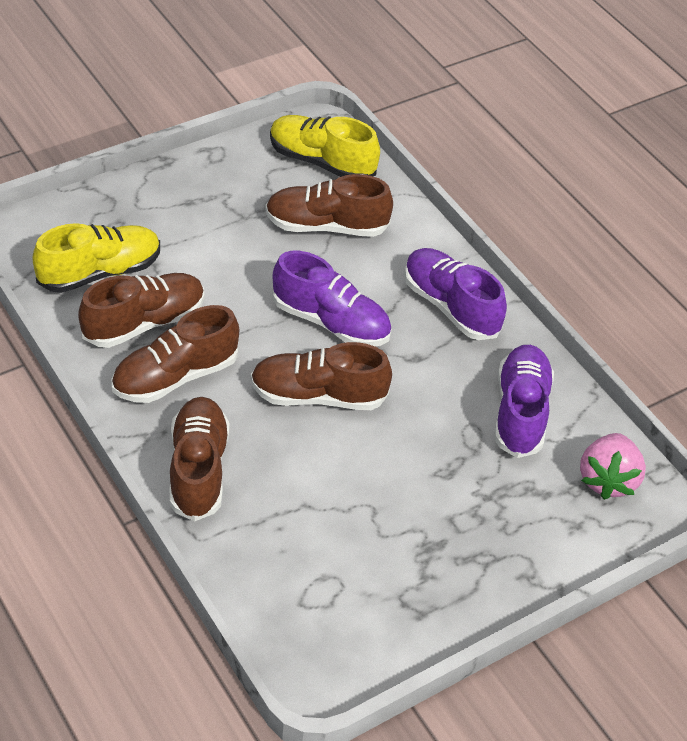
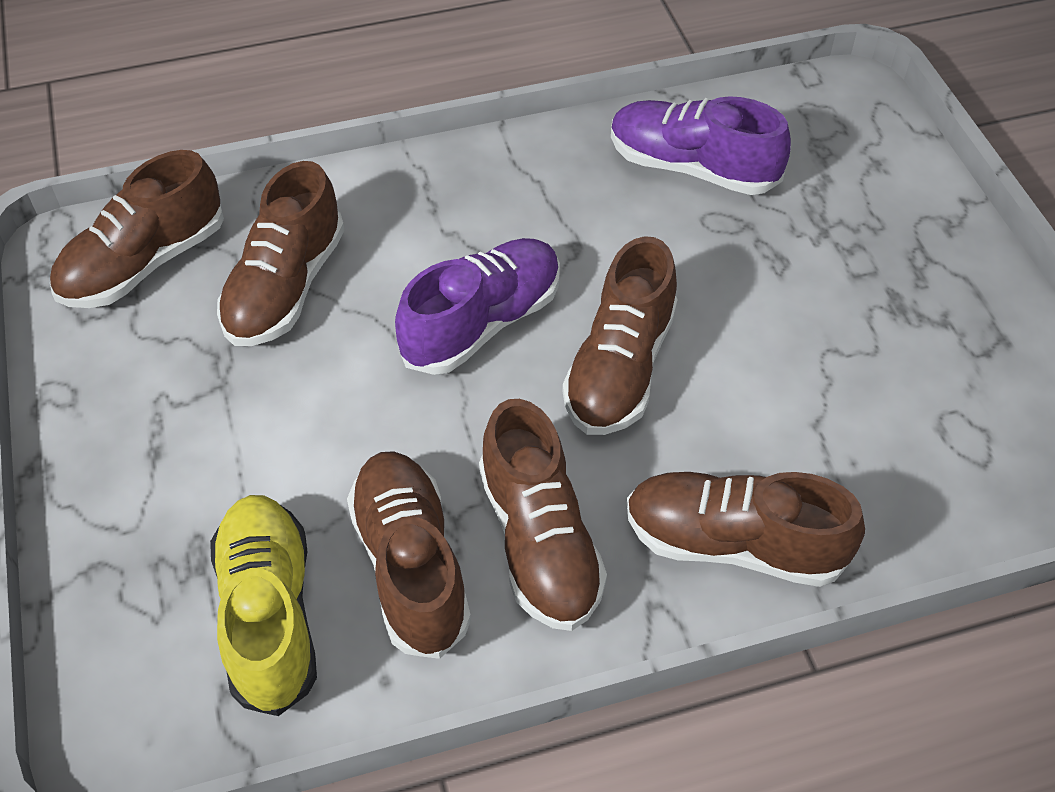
camera: 70 degrees left, 5 degrees up
(321, 162) = (144, 263): yellow shoe -> brown shoe
(450, 306) = (492, 189): purple shoe -> none
(607, 480) = (811, 119): pink strawberry -> none

